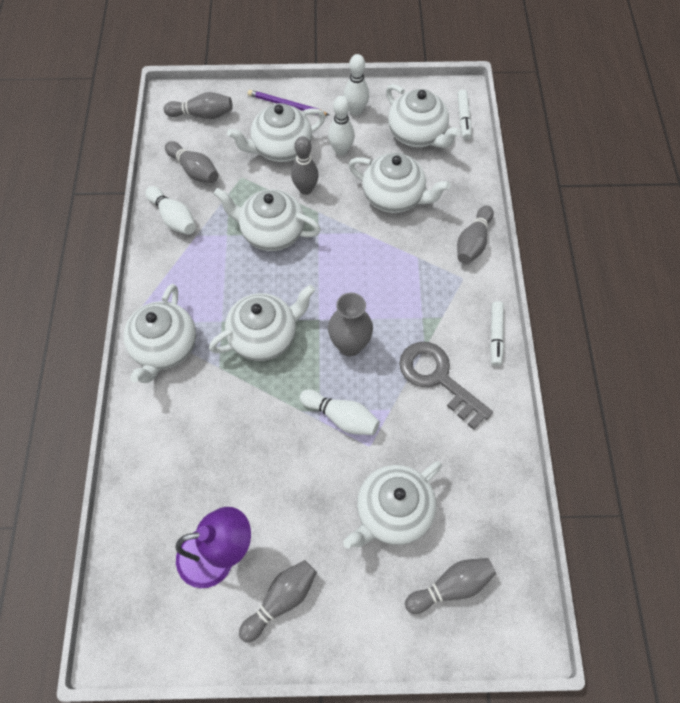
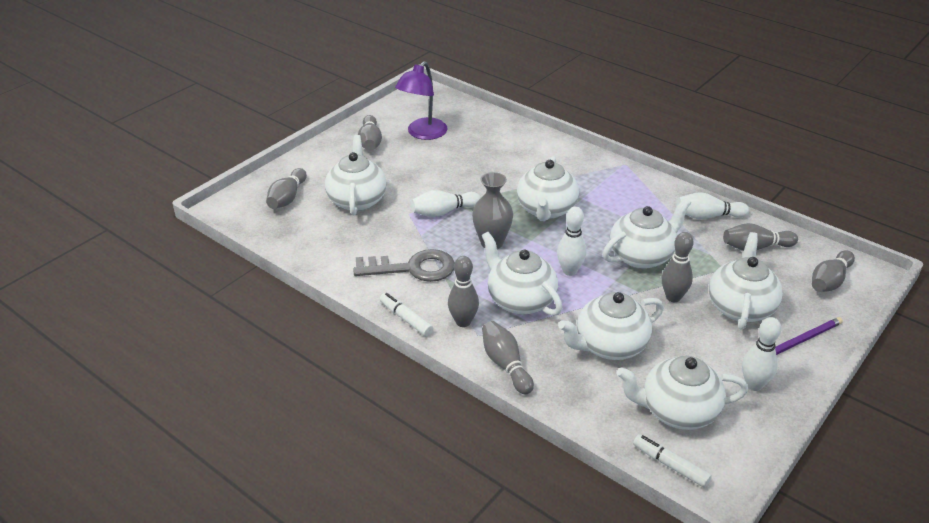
camera: 130 degrees right, 25 degrees down
(164, 348) = (586, 168): white teapot -> white teapot (520, 300)
(341, 150) = (703, 344): white bowling pin -> white bowling pin (569, 271)
(460, 297) = (463, 322): none -> grey bowling pin

